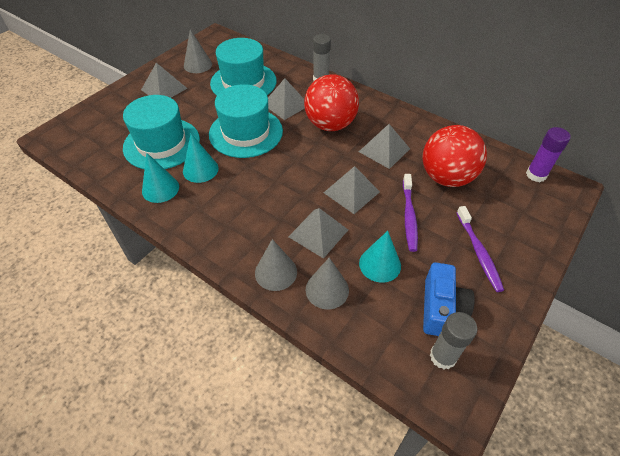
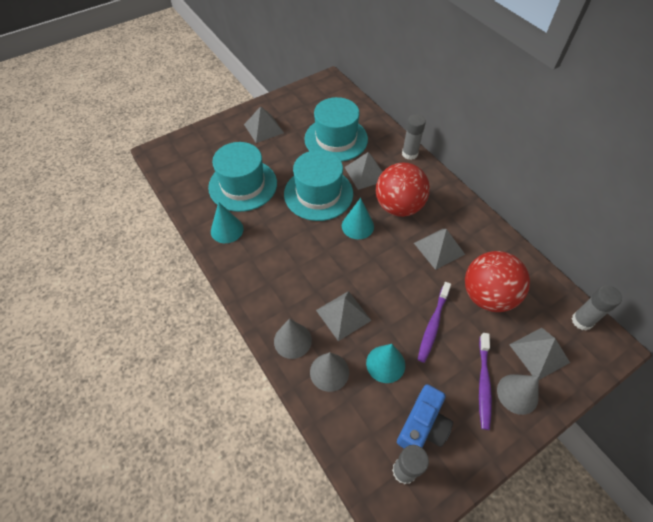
camera: 20 degrees right, 5 degrees up
(198, 65) = (302, 110): grey cone -> grey cone (517, 394)
(200, 169) = (266, 220): turquoise cone -> turquoise cone (357, 226)
(351, 192) = (389, 283): grey pyramid -> grey pyramid (539, 353)
(536, 175) = (582, 321): purple glue stick -> grey glue stick

